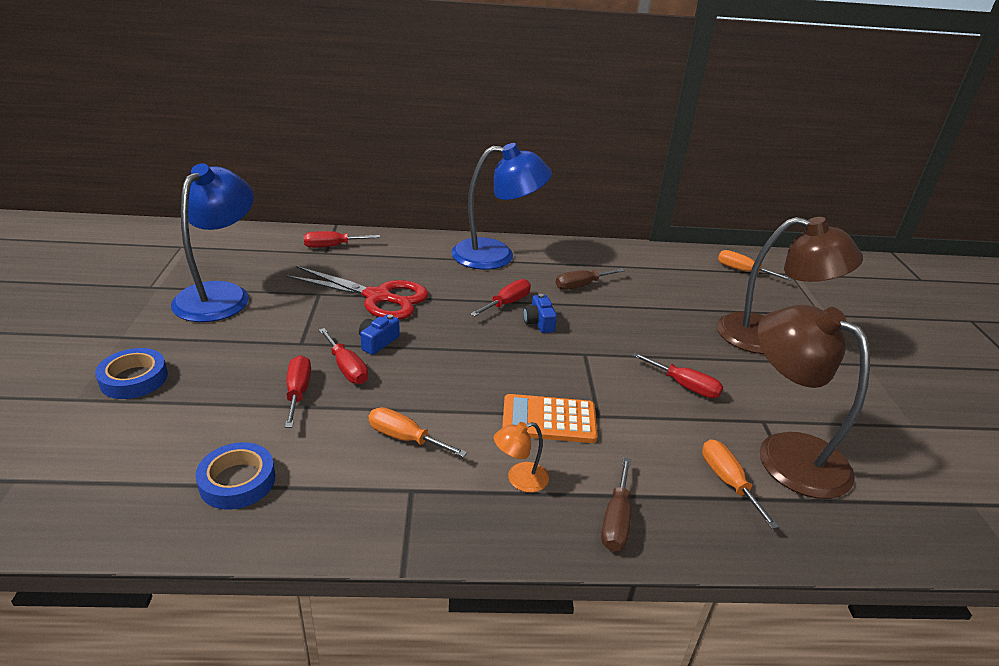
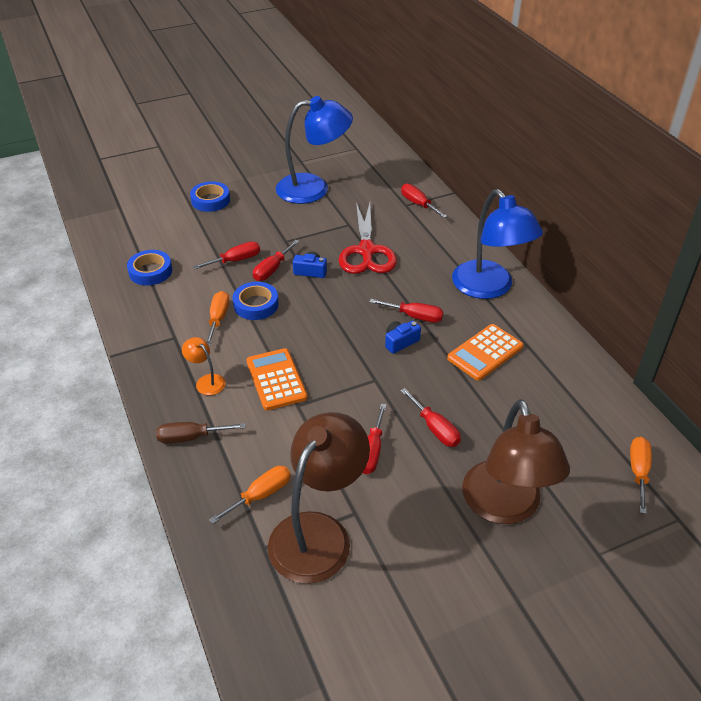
camera: 70 degrees right, 10 degrees up
(403, 399) = (256, 305): none -> blue tape
(581, 285) = (485, 352): brown screwdriver -> orange calculator
(667, 341) = (435, 428): none -> red screwdriver

